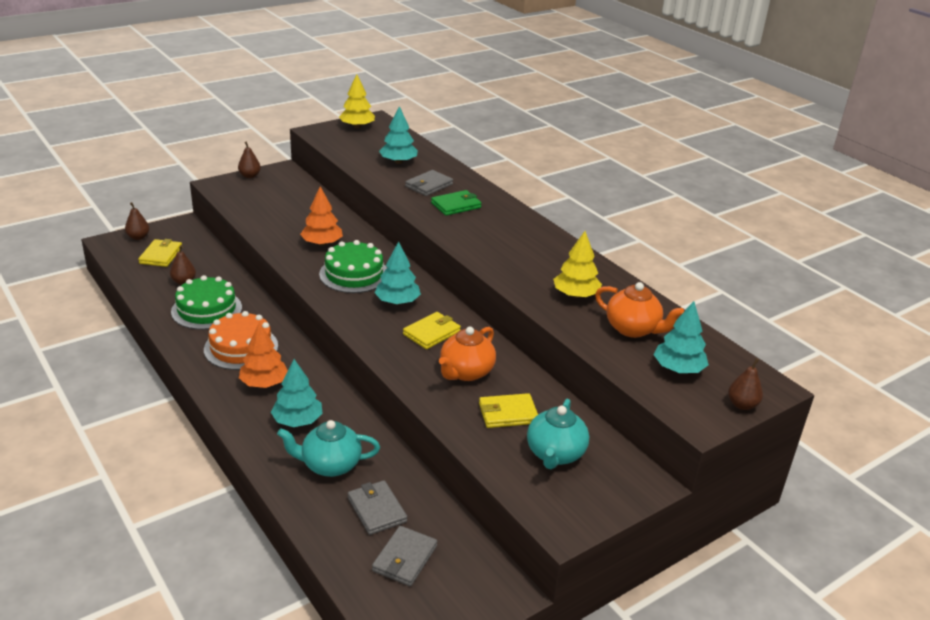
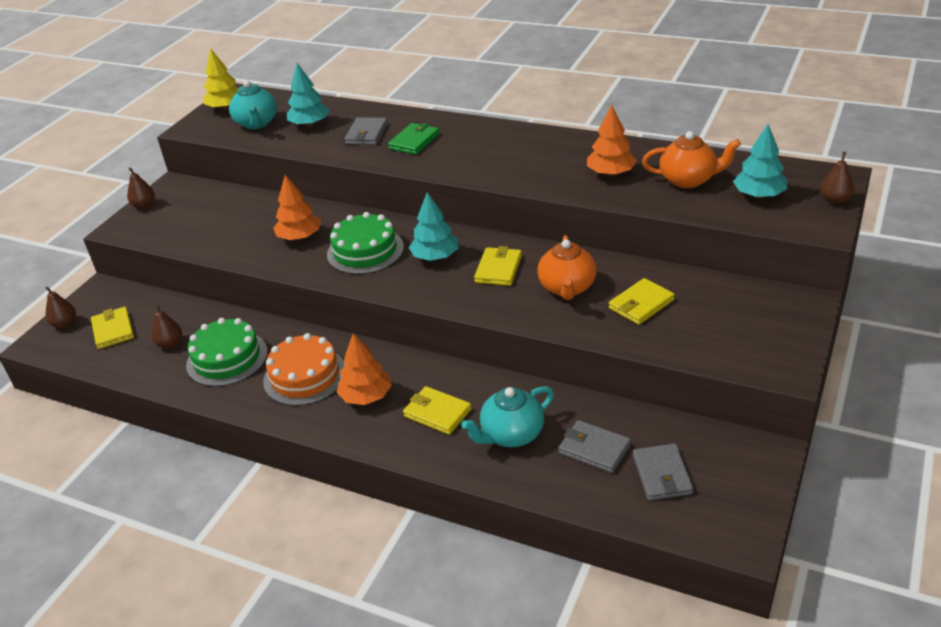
camera: 25 degrees left, 5 degrees up
(297, 421) = (437, 413): turquoise tree -> yellow wallet
(555, 454) = (715, 317): turquoise teapot -> turquoise teapot (257, 123)
(575, 295) = (611, 173): yellow tree -> orange tree

